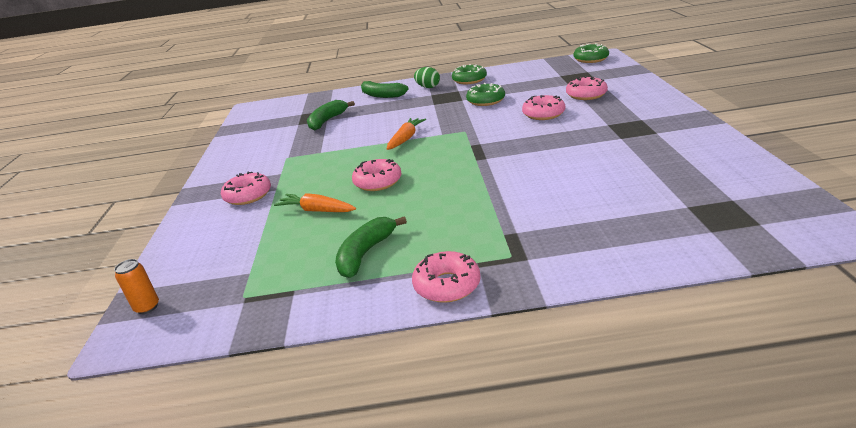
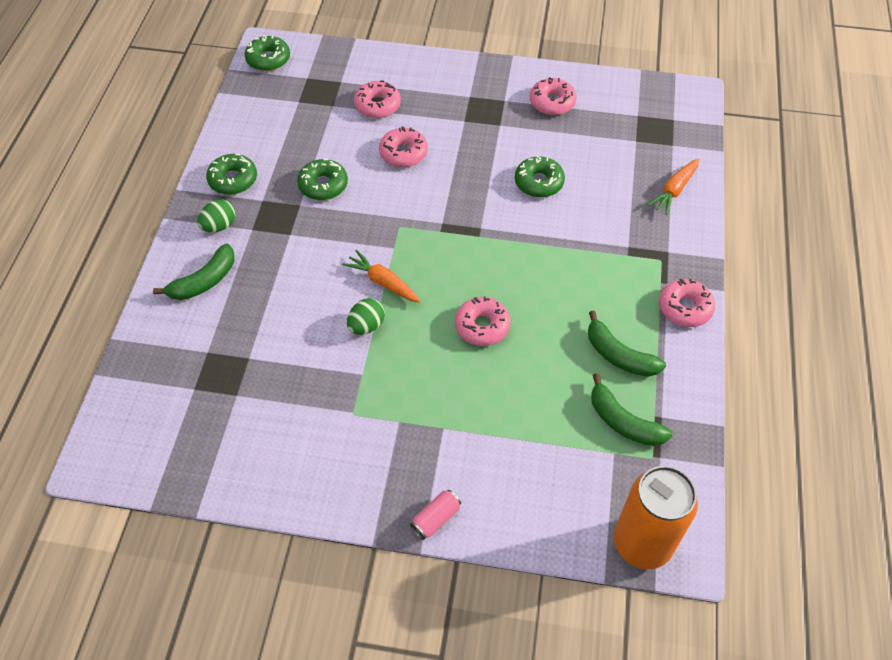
camera: 80 degrees left, 25 degrees up
(147, 307) = (642, 543): orange can -> orange can, size x2.42
(196, 204) = (436, 519): none -> pink can
(248, 195) = (443, 458): pink donut -> pink donut (552, 102)
(317, 210) = (518, 388): orange carrot -> orange carrot (674, 190)
(327, 121) = (254, 357): green banana -> green banana (623, 422)
(363, 143) = (366, 326): none -> green egg
(564, 169) = (539, 182): none -> green donut

